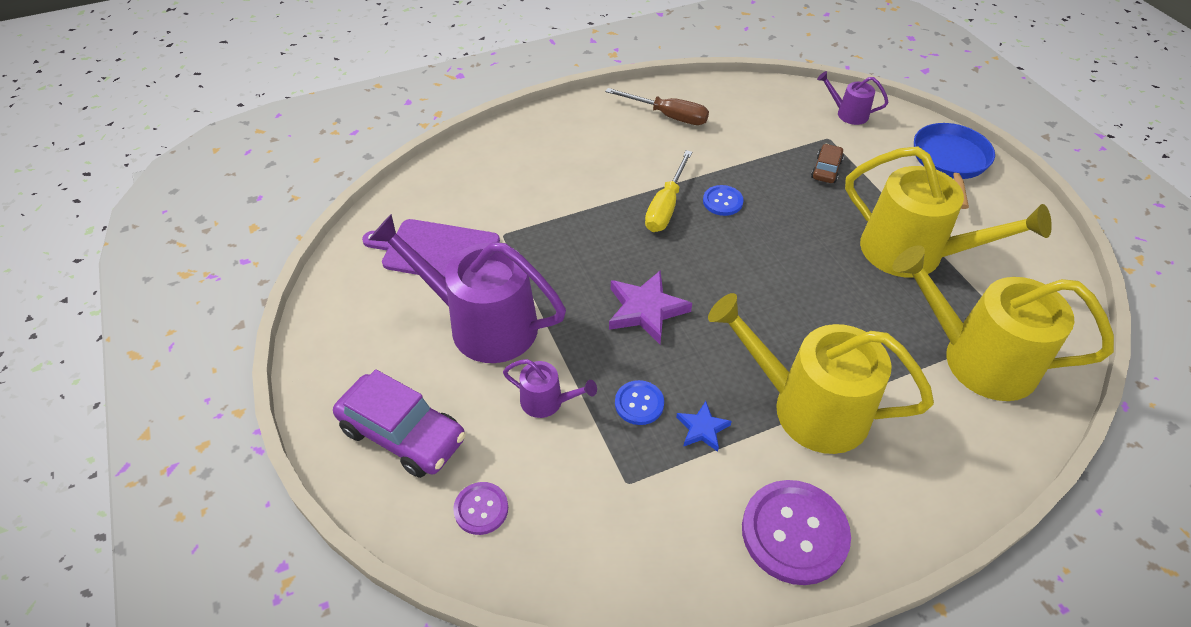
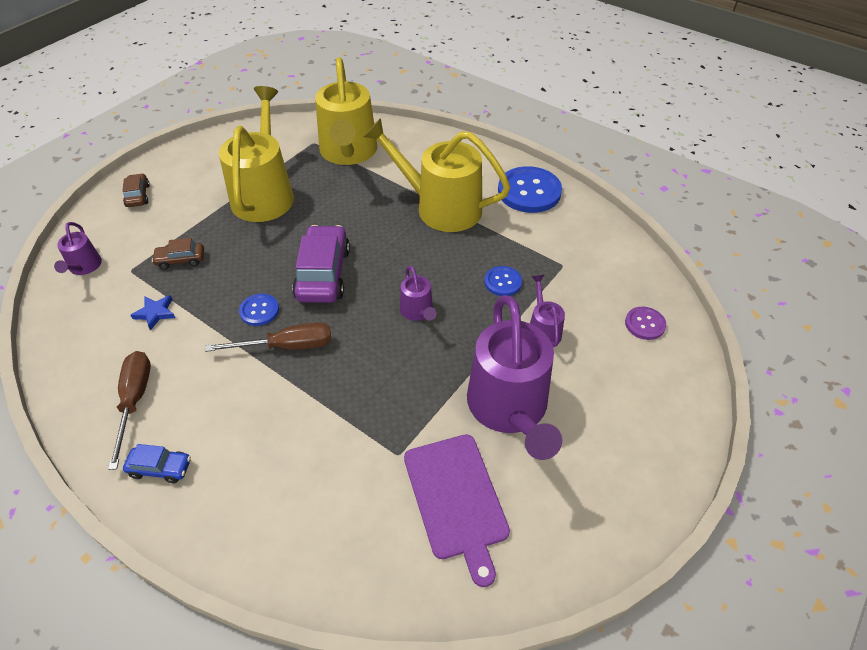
camera: 120 degrees left, 0 degrees up
(403, 434) = (641, 399): purple car -> purple car (323, 274)
(596, 117) = (160, 468): none -> blue car
(646, 310) = (418, 311): purple star -> purple watering can
(666, 206) = (287, 346): yellow screwdriver -> brown screwdriver
(702, 428) = (496, 246): blue star -> blue star (155, 313)
(794, 533) = (529, 191): purple button -> blue button
(808, 407) = (441, 207): yellow watering can -> yellow watering can turned 120 degrees clockwise
(950, 161) = (138, 195): blue pan -> brown car

